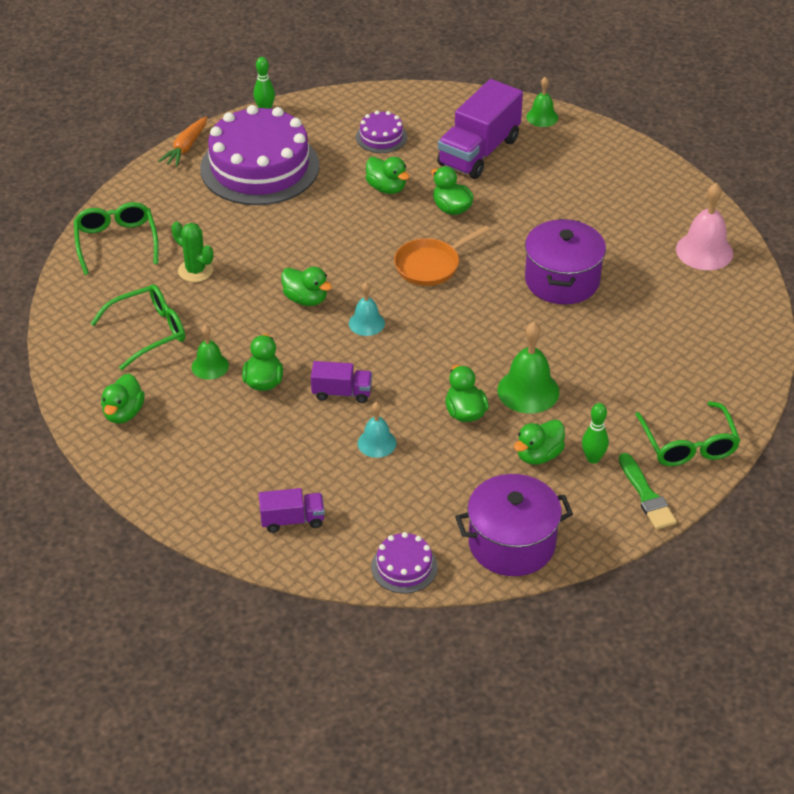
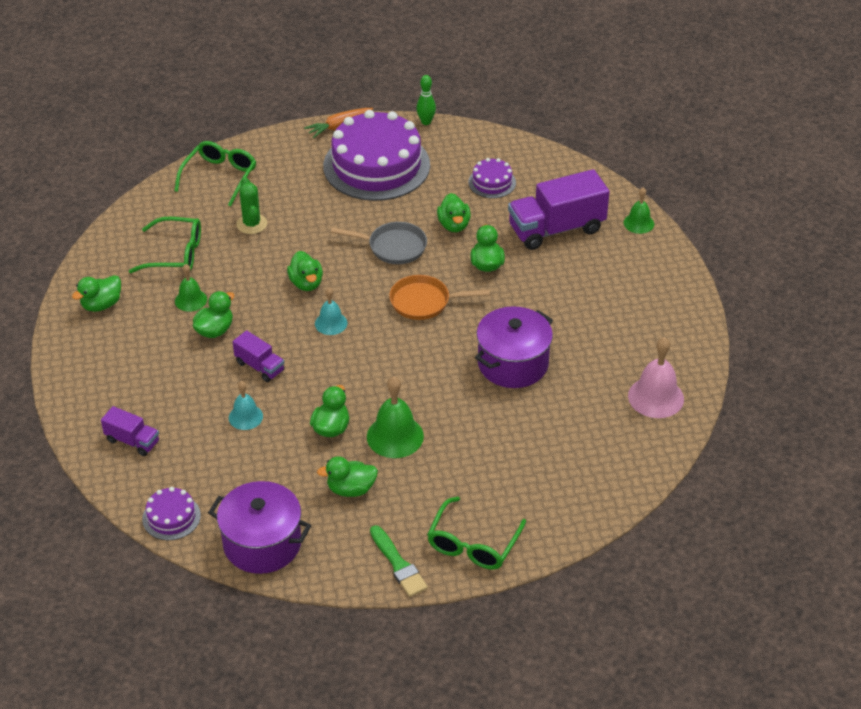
camera: 35 degrees right, 0 degrees up
(352, 231) = (393, 247): none -> grey pan
(593, 458) = (388, 514): green bowling pin -> none
(646, 495) = (398, 564): green brush -> green brush turned 45 degrees counterclockwise

